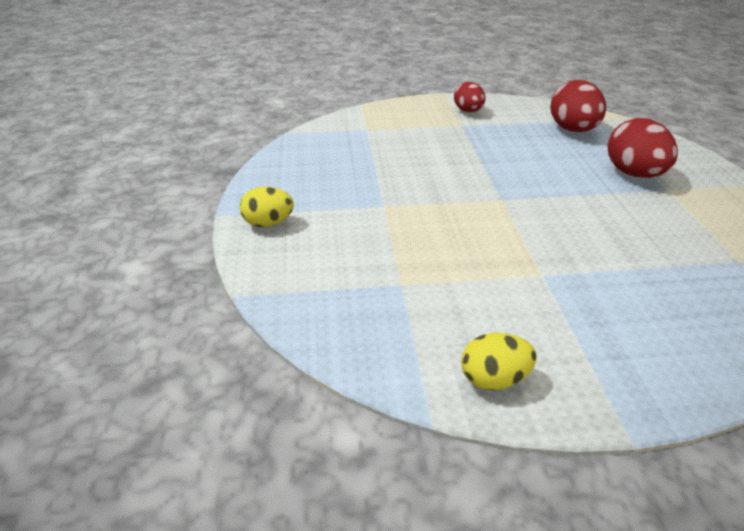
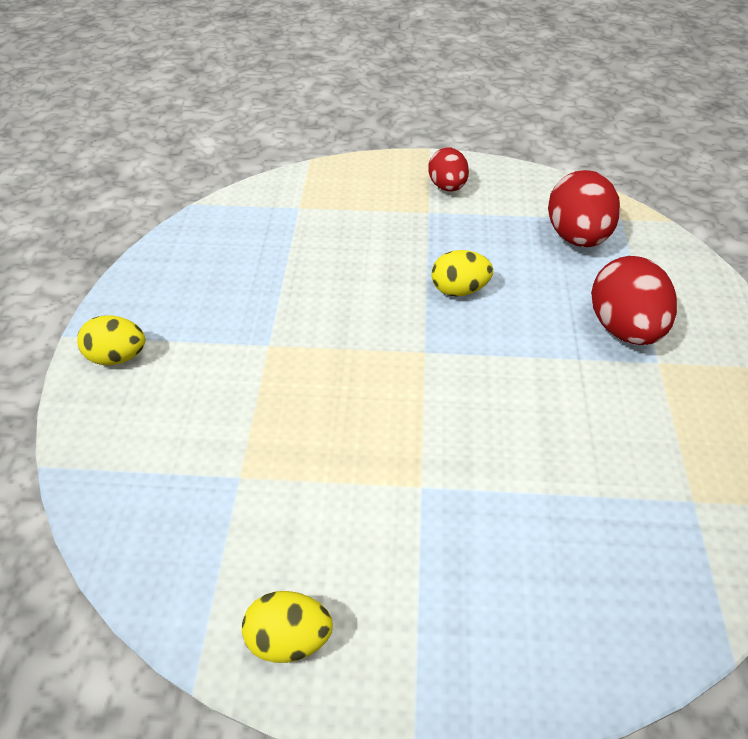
camera: 10 degrees right, 10 degrees up
(507, 163) = (459, 290): none -> yellow egg

